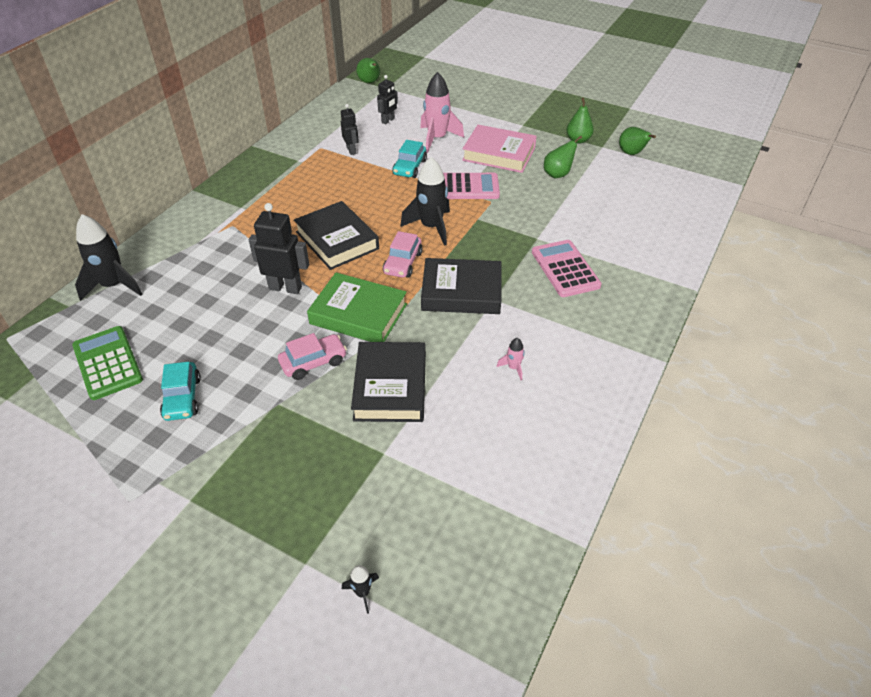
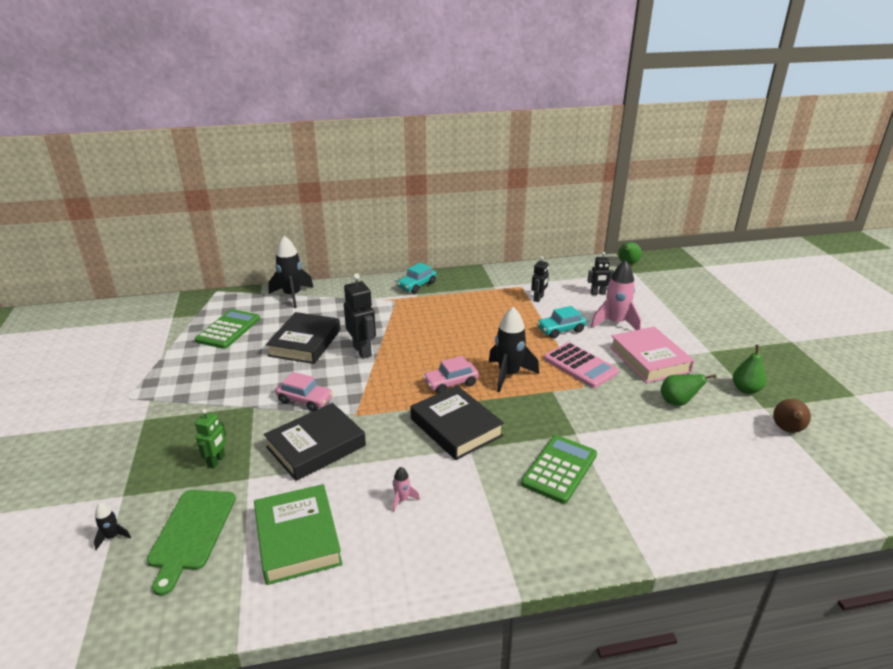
camera: 50 degrees right, 15 degrees down
(182, 398) = (224, 369): turquoise car -> turquoise car (417, 285)
(333, 466) = (216, 461): none -> green robot
(337, 240) = (436, 344): black book -> black book (305, 343)
(358, 314) = (373, 393): green book -> green book (297, 538)
(418, 525) = (191, 533): none -> green cutting board
(565, 269) = (559, 469): pink calculator -> green calculator
(631, 153) = (787, 430): green pear -> brown pear

